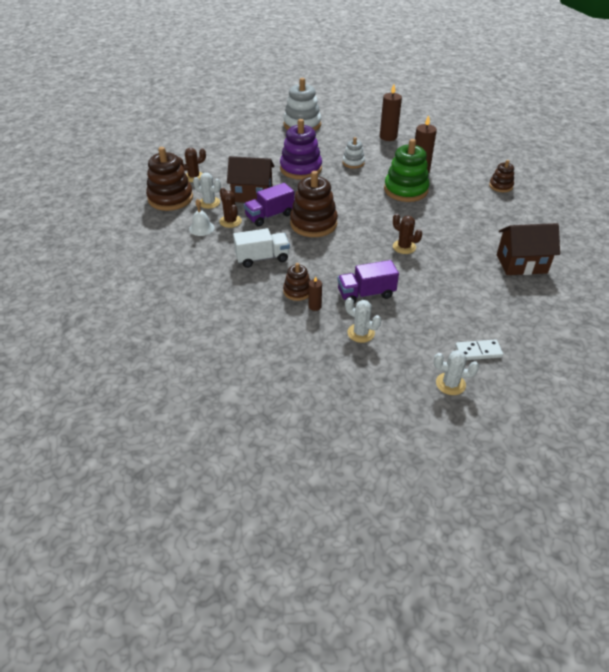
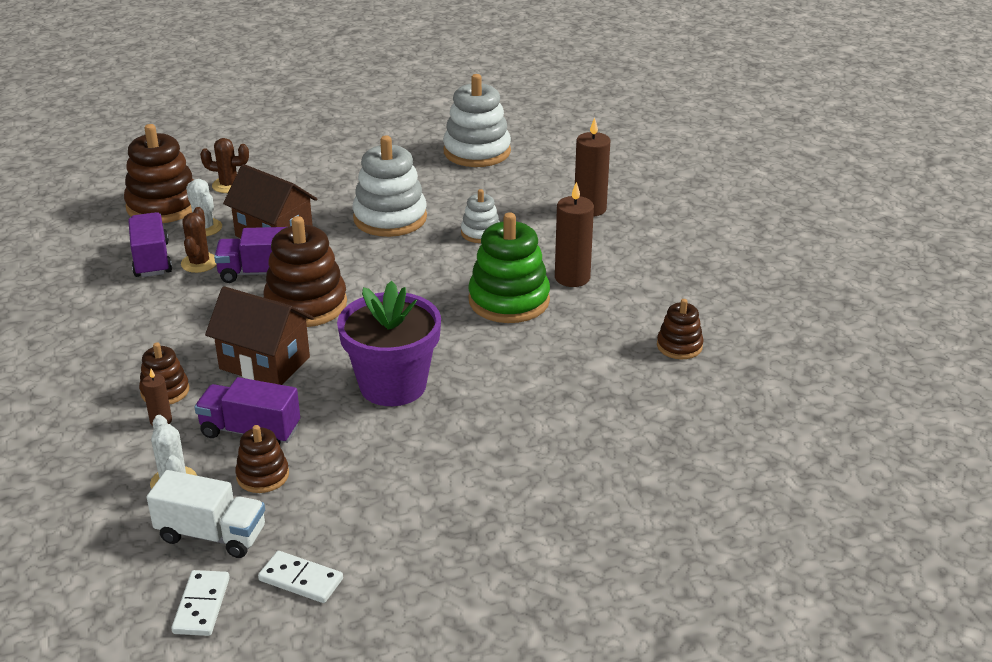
camera: 30 degrees right, 10 degrees down
(201, 228) = (152, 260): white bell -> purple truck
(262, 258) = (177, 328): white truck -> white truck (211, 535)
(301, 169) = (390, 218): purple stacking toy -> white stacking toy
(399, 312) = (263, 476): none -> brown stacking toy
(404, 247) = (393, 385): brown cactus -> purple flower pot
(450, 384) = (202, 605): white cactus -> white domino
(521, 264) = (545, 480): brown house -> brown house (264, 363)

